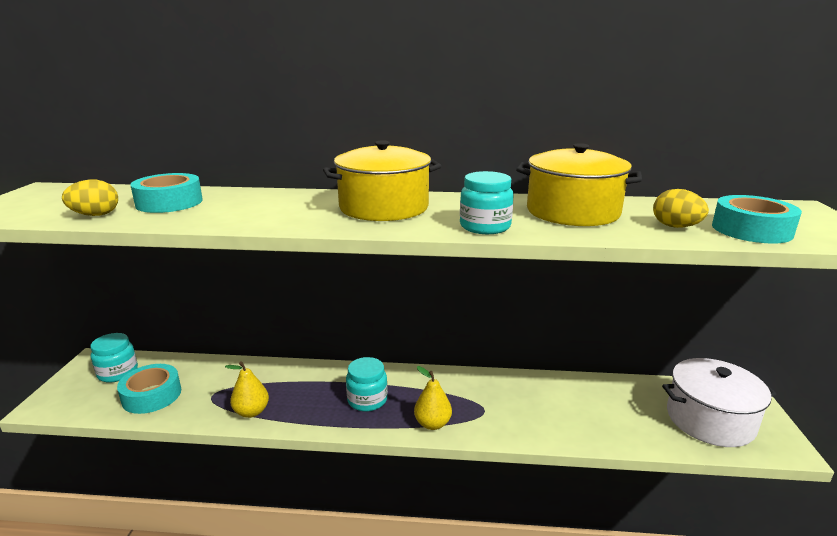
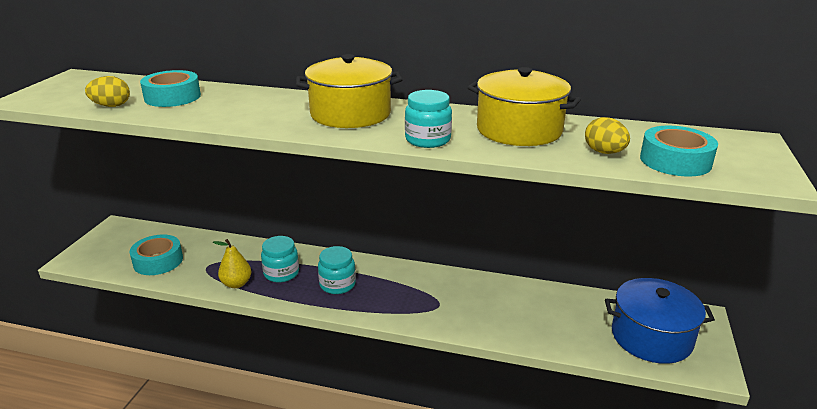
camera: 10 degrees right, 5 degrees up
(118, 372) = (134, 239): turquoise jar -> turquoise jar (281, 273)
(432, 424) = (388, 311): yellow pear -> none
(710, 420) = (651, 337): white pot -> blue pot

